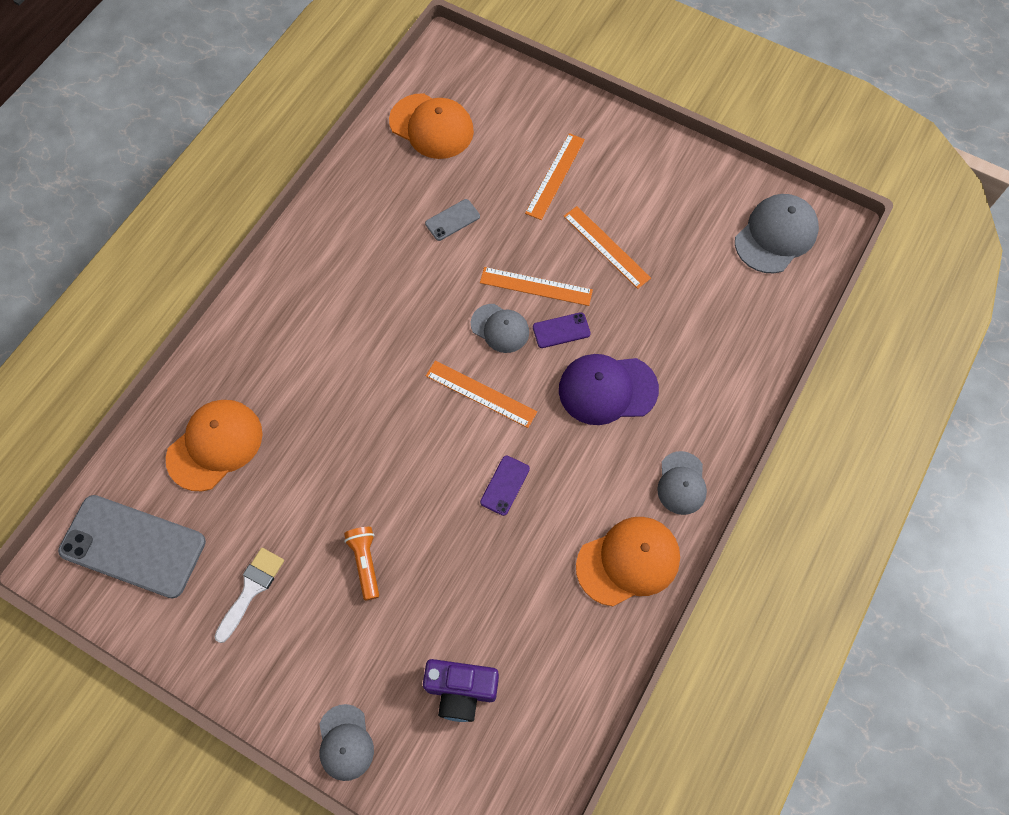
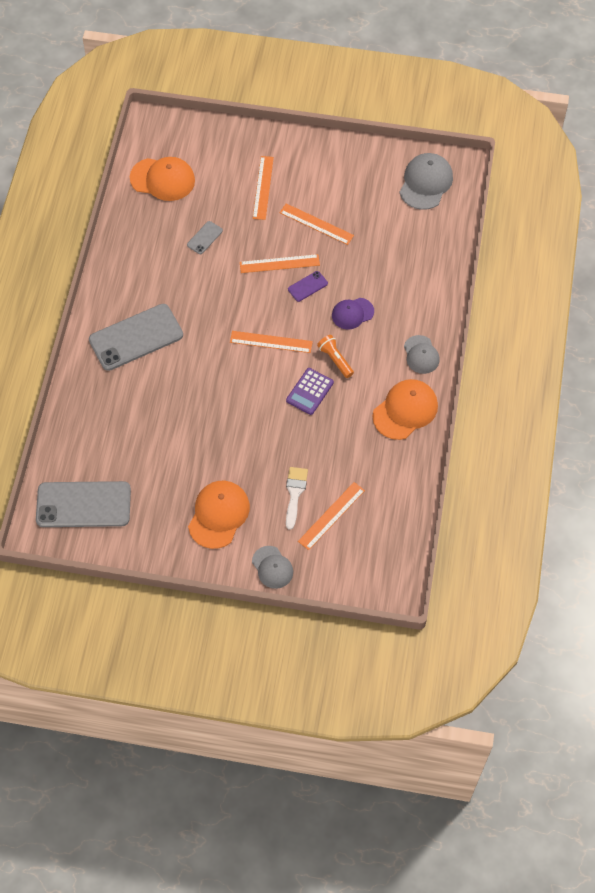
camera: 20 degrees left, 5 degrees down
(215, 445) = (108, 428): orange cap -> orange cap (218, 515)
(251, 589) = (173, 504): white brush -> white brush (295, 493)
(307, 328) = (136, 337): none -> grey phone
(365, 562) = (240, 465): orange flashlight -> orange flashlight (335, 359)
(461, 690) = (331, 516): purple camera -> orange ruler
(500, 328) = (266, 297): grey cap -> none
(505, 485) = (309, 391): purple phone -> purple calculator
(607, 389) = (352, 313): purple cap -> purple cap, size x0.63

